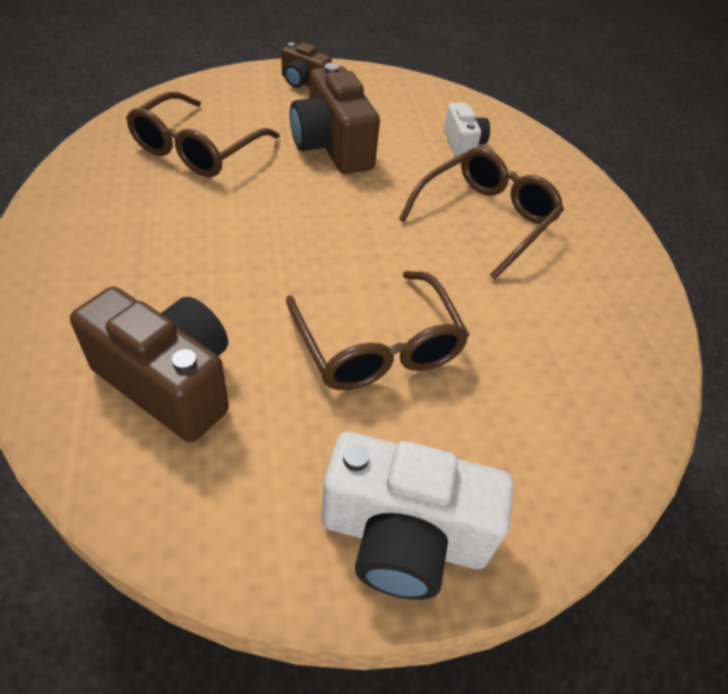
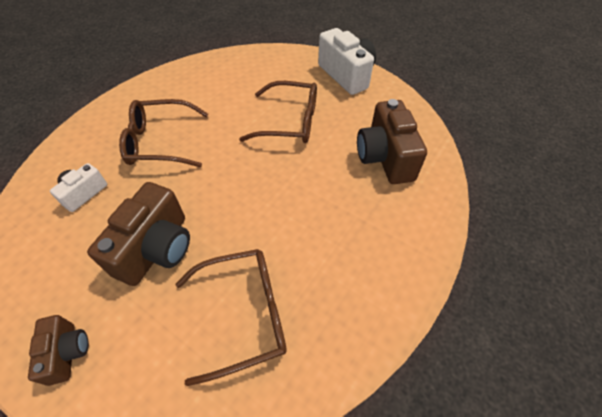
camera: 130 degrees left, 5 degrees up
(378, 346) = (290, 122): brown glasses -> brown glasses turned 75 degrees clockwise

